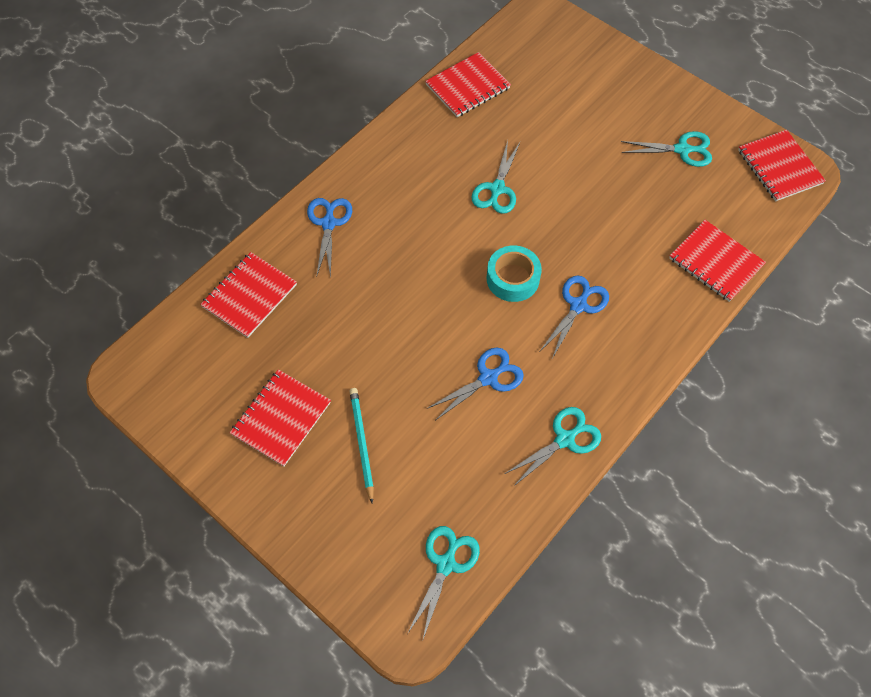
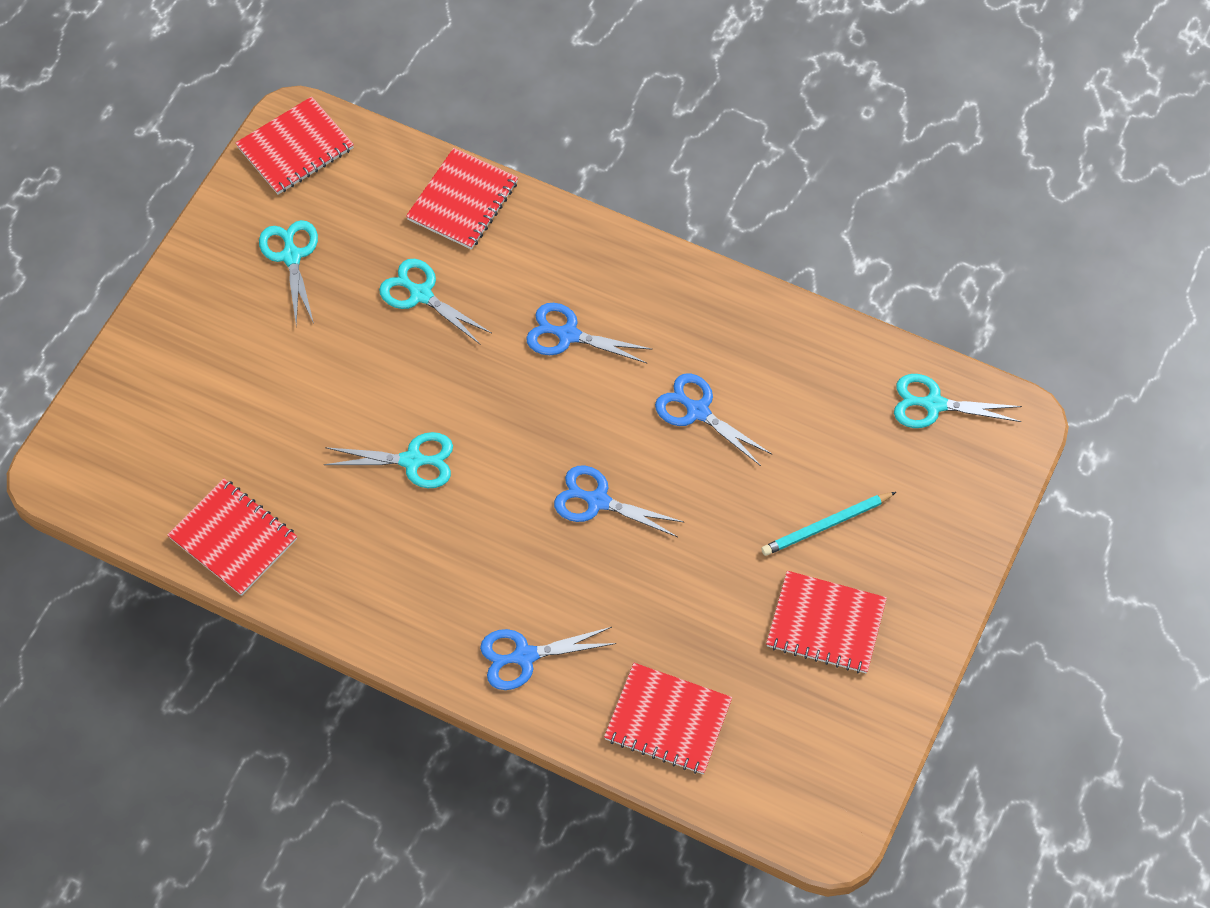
camera: 105 degrees left, 0 degrees up
(431, 292) = (597, 501): none -> blue scissors
(513, 278) = (550, 413): turquoise tape -> none
(565, 439) = (749, 318): turquoise scissors -> turquoise scissors (421, 294)

